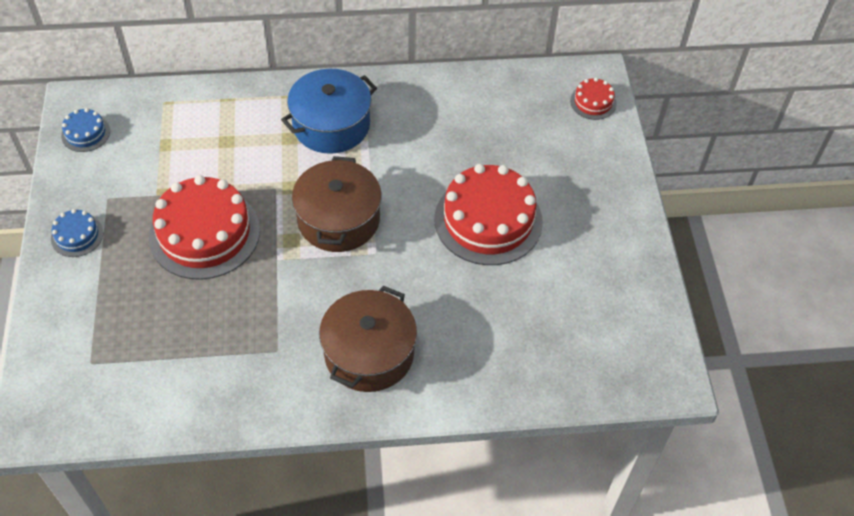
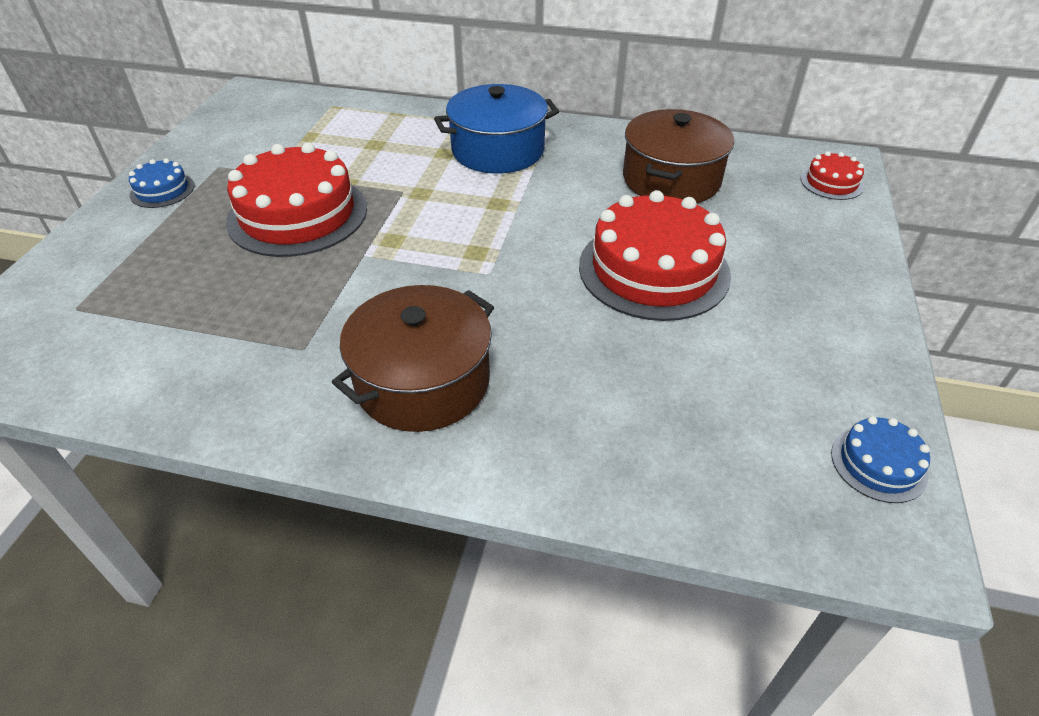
camera: 20 degrees right, 10 degrees down
(85, 133) = (238, 115): blue cake -> blue cake (878, 464)
(338, 219) = (460, 232): brown pot -> brown pot (671, 179)

